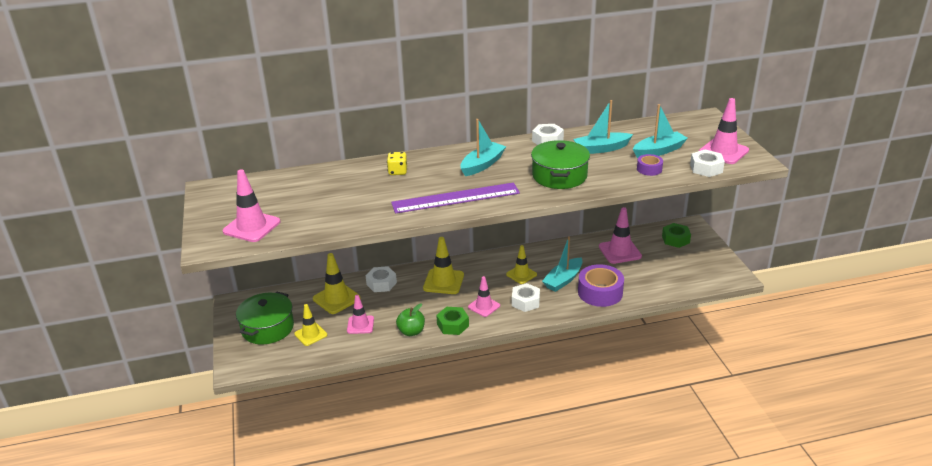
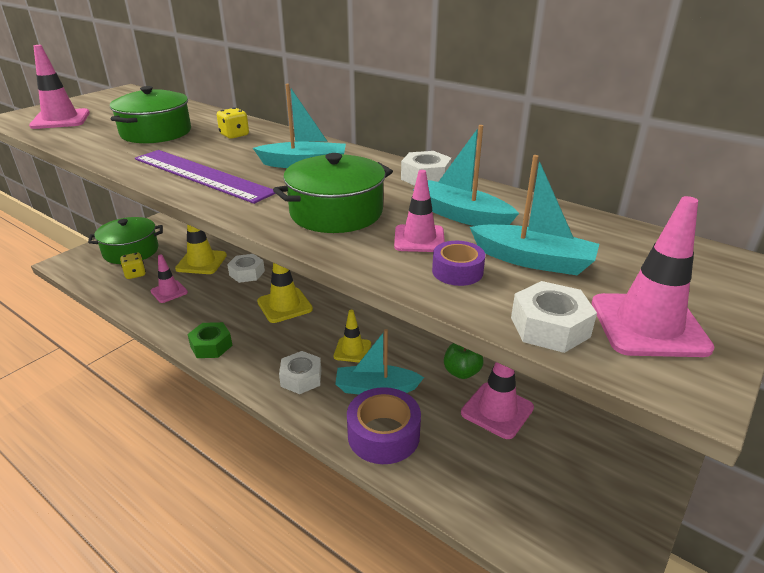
camera: 50 degrees right, 0 degrees up
(311, 334) = (135, 274): yellow traffic cone -> yellow dice
(348, 196) = (156, 132): none -> green pot
(411, 332) = (179, 325): green apple -> green apple (461, 372)
(484, 306) = (264, 351): pink traffic cone -> pink traffic cone (419, 239)
(675, 239) = (601, 456): green nut -> none

